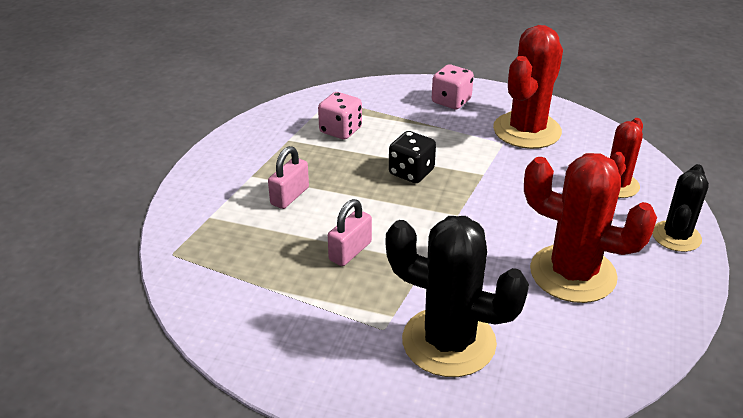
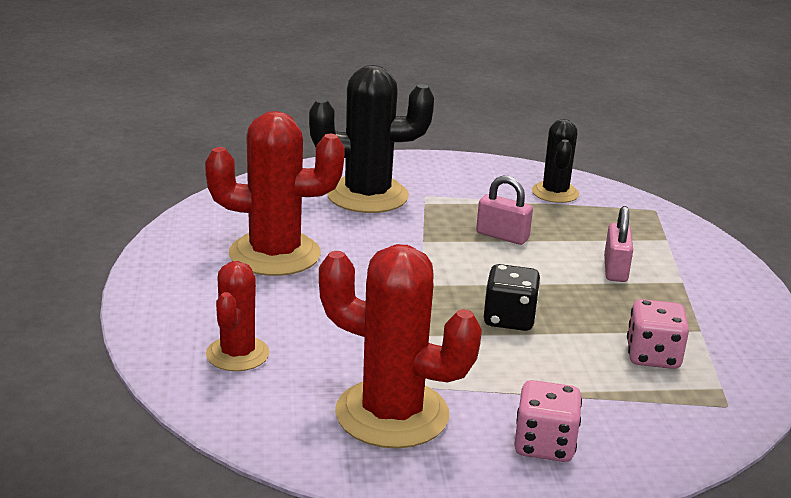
camera: 155 degrees right, 10 degrees down
(350, 251) = (502, 236): pink padlock -> pink padlock turned 75 degrees counterclockwise
(527, 130) = (392, 414): red cactus -> red cactus turned 75 degrees counterclockwise
(676, 236) = (160, 306): black cactus -> black cactus (555, 193)

